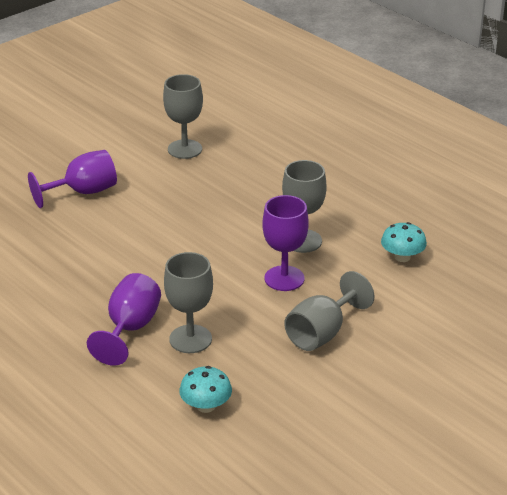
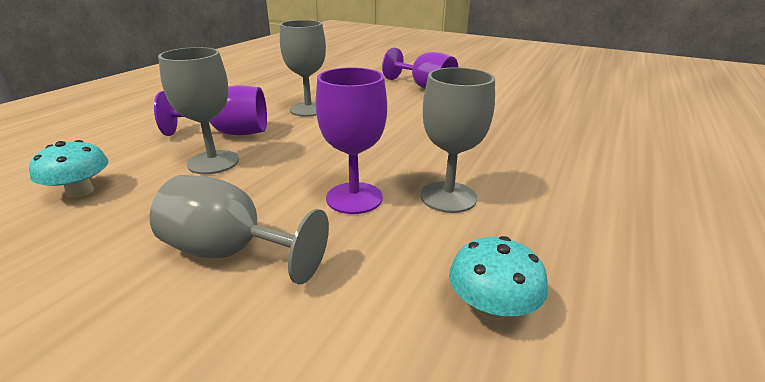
camera: 70 degrees right, 5 degrees down
(185, 149) = (541, 109): grey goblet -> grey goblet (308, 109)

